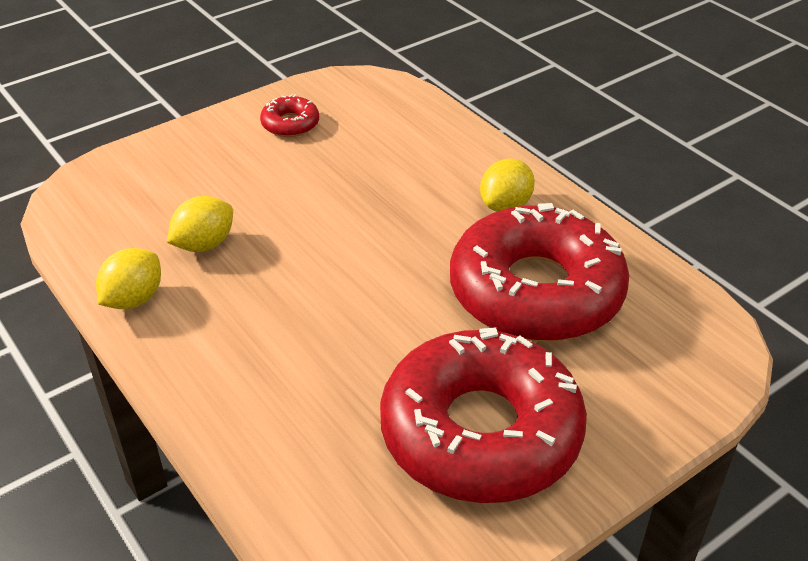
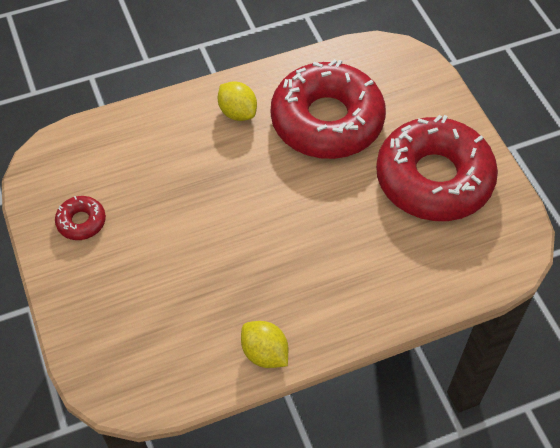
camera: 75 degrees left, 15 degrees up
(204, 244) = (217, 301): yellow lemon -> none

